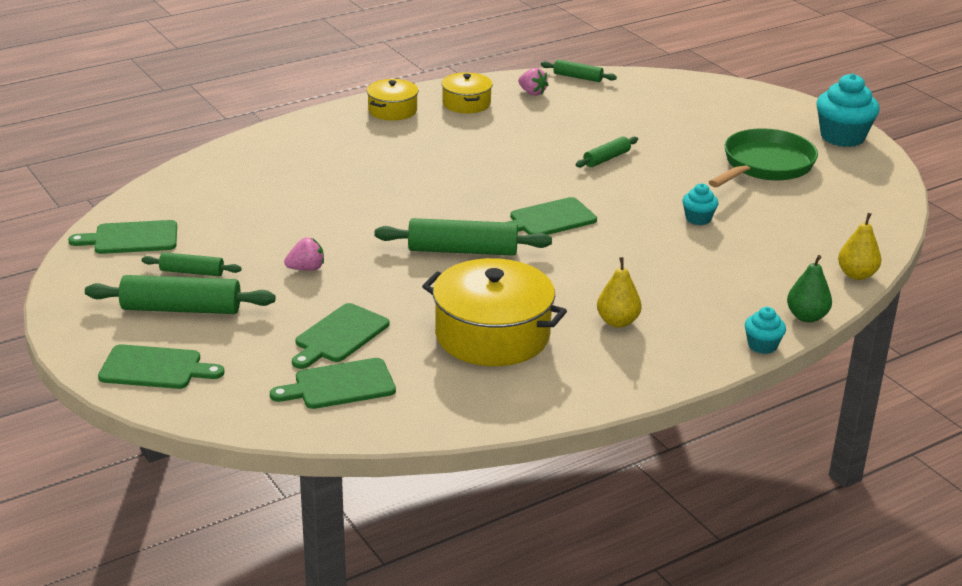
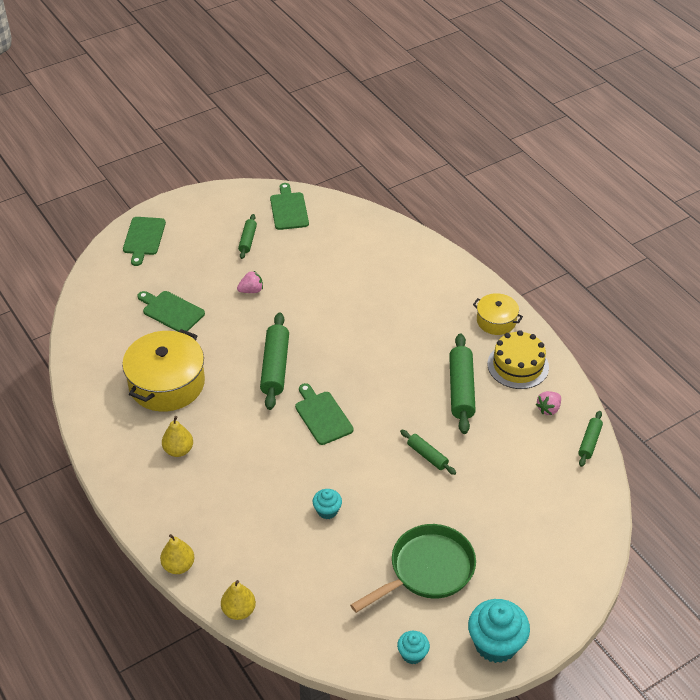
camera: 90 degrees right, 15 degrees up
(181, 309) = (205, 241): green rolling pin -> green rolling pin (461, 389)
(306, 268) = (251, 290): pink strawberry -> pink strawberry turned 90 degrees counterclockwise
(340, 385) = (118, 315): green cutting board -> none
(466, 103) = (518, 365): yellow pot -> yellow cake
(762, 345) = (142, 532): turquoise cupcake -> turquoise cupcake (412, 654)
(765, 165) = (427, 570): green pan -> green pan turned 75 degrees counterclockwise
(806, 317) = (178, 566): green pear -> yellow pear

